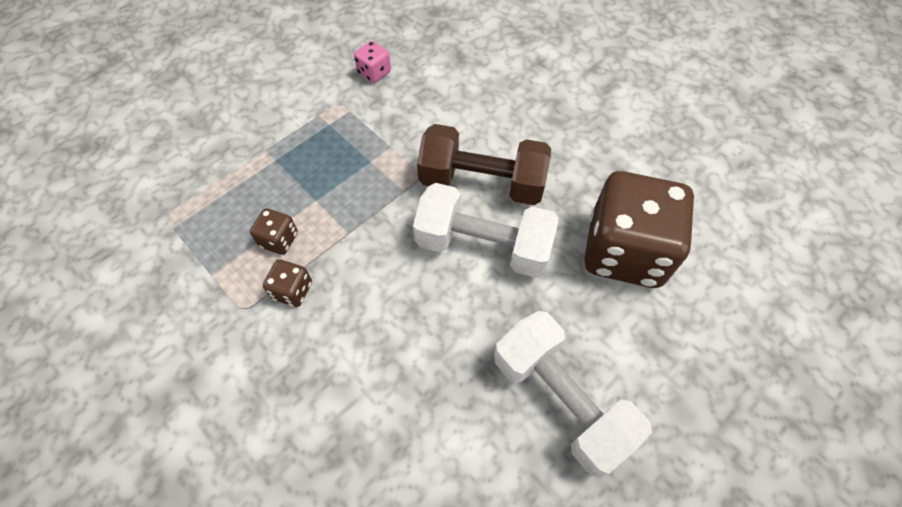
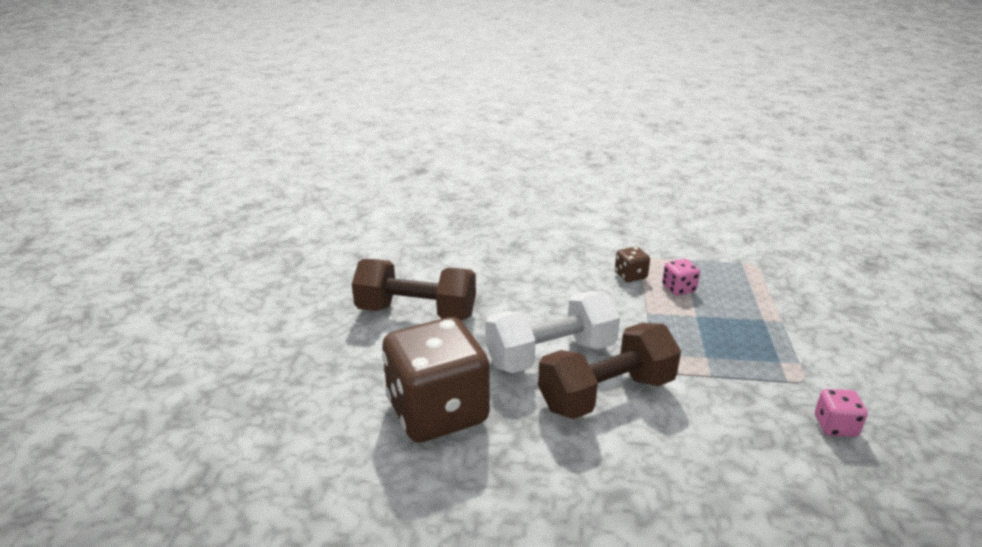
camera: 140 degrees right, 30 degrees down
(279, 240) = (678, 288): brown dice -> pink dice
(561, 400) = (416, 312): white dumbbell -> brown dumbbell

